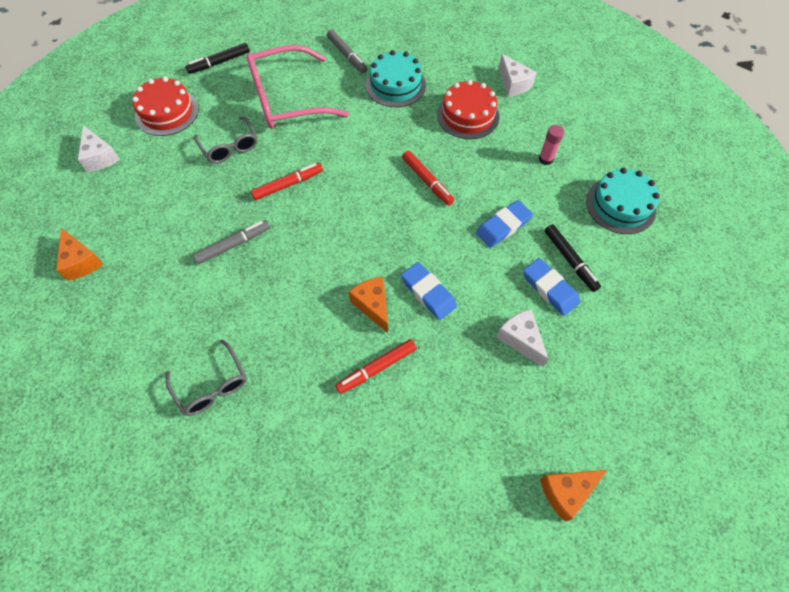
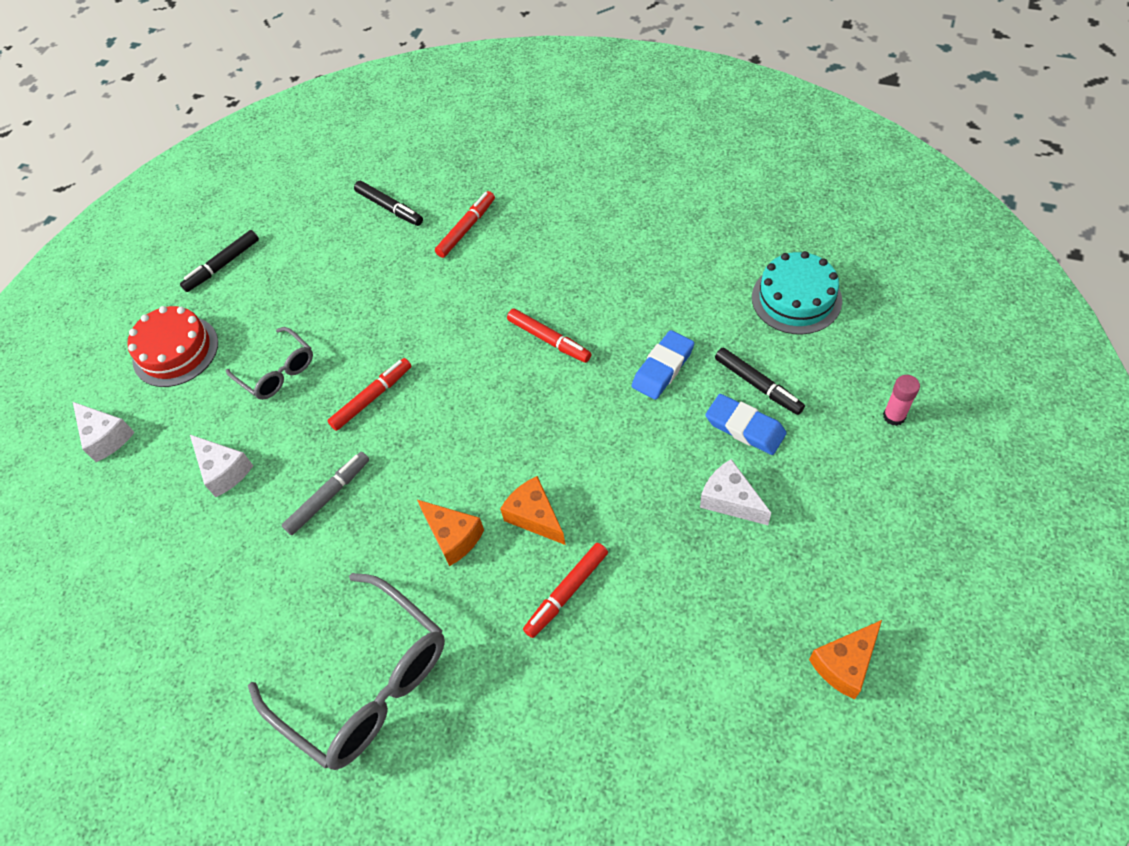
camera: 10 degrees left, 5 degrees down
(81, 261) = (132, 581): orange cheese -> orange cheese (453, 536)
(211, 384) = (364, 681): grey glasses -> grey glasses, size x1.81
(288, 99) = (332, 287): pink glasses -> none
(347, 55) = (389, 208): grey marker -> black marker
(395, 85) = (466, 228): turquoise cake -> red marker
(428, 293) = (598, 479): blue eraser -> none
(468, 115) = (571, 241): red cake -> none
(513, 84) = (615, 185): white cheese -> white cheese (224, 471)
(545, 159) = (687, 268): pink glue stick -> pink glue stick (894, 416)

